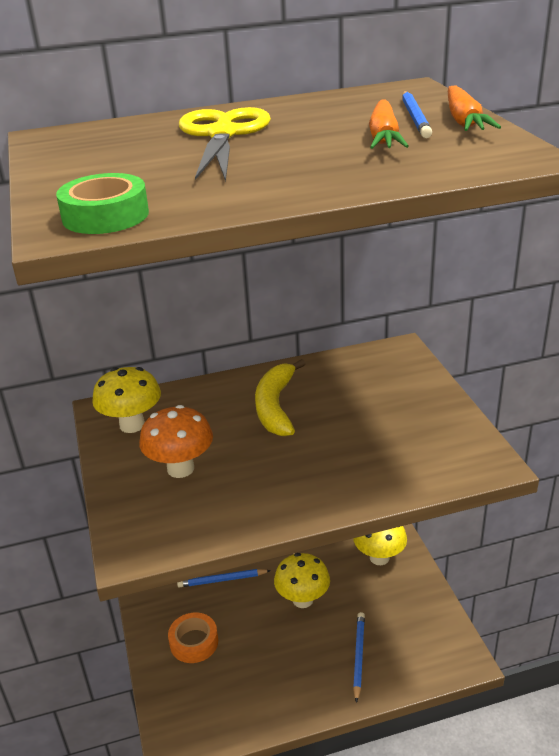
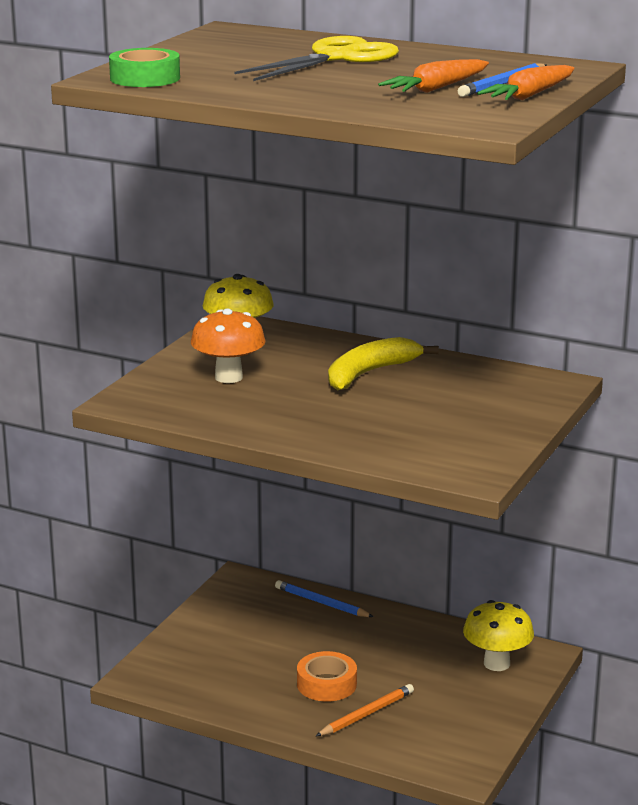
camera: 40 degrees right, 10 degrees down
(194, 642) = (238, 629): orange tape -> orange tape (326, 684)
(303, 599) = (374, 653): yellow mushroom -> none
(358, 656) = (366, 714): blue pencil -> orange pencil

